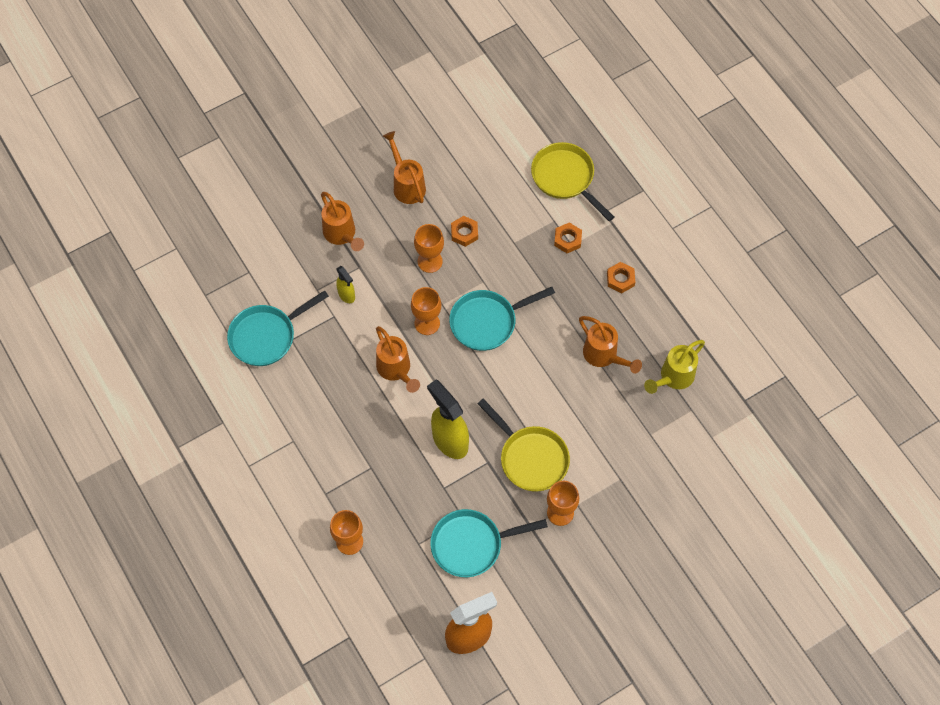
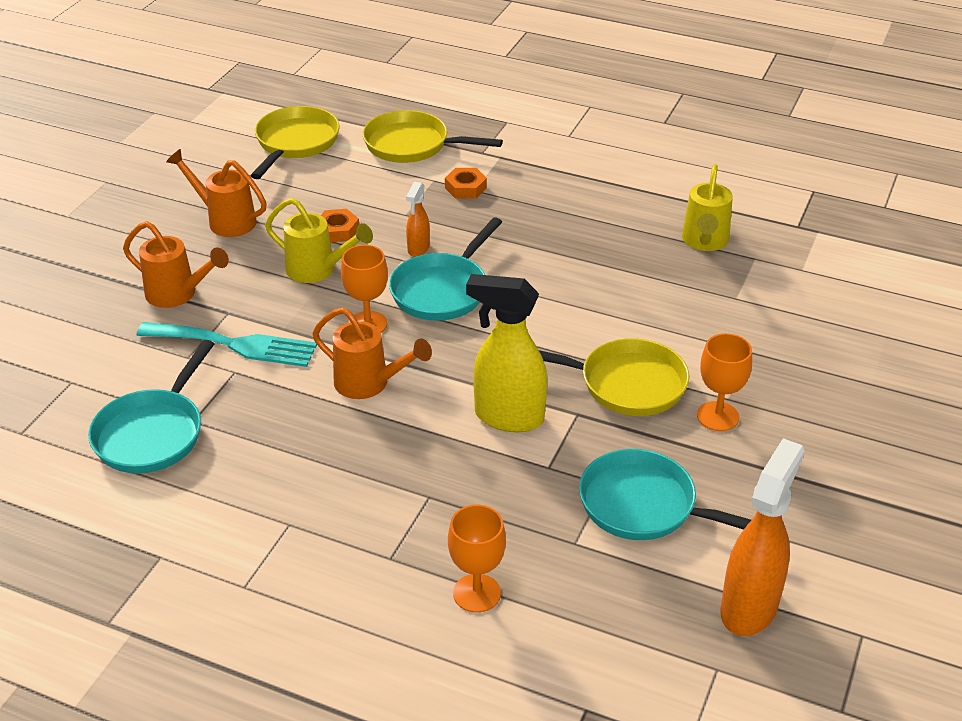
camera: 35 degrees left, 25 degrees down
(346, 295) = (235, 345): yellow spray bottle -> turquoise fork
(430, 261) = (317, 270): orange goblet -> yellow watering can
(471, 544) = (645, 506): turquoise pan -> turquoise pan turned 75 degrees clockwise
(495, 133) = (295, 143): none -> yellow pan
(499, 278) = (418, 249): none -> orange spray bottle
(604, 356) = (609, 258): orange watering can -> none
(620, 279) = (558, 193): orange nut -> none

